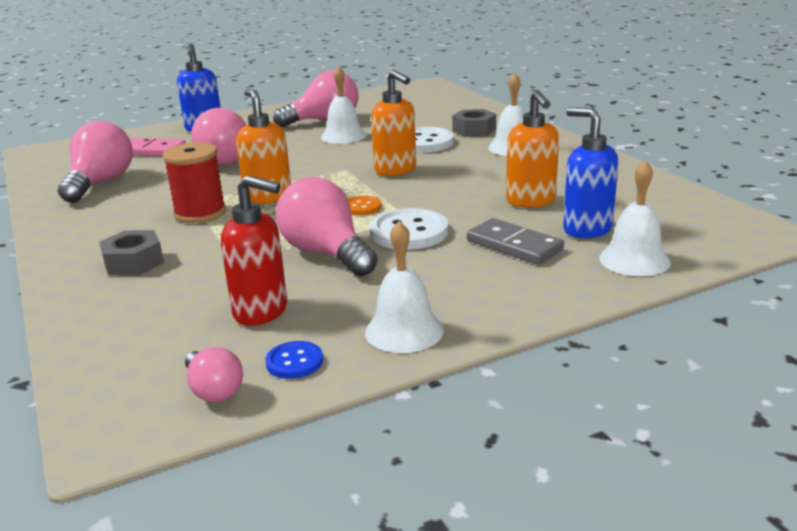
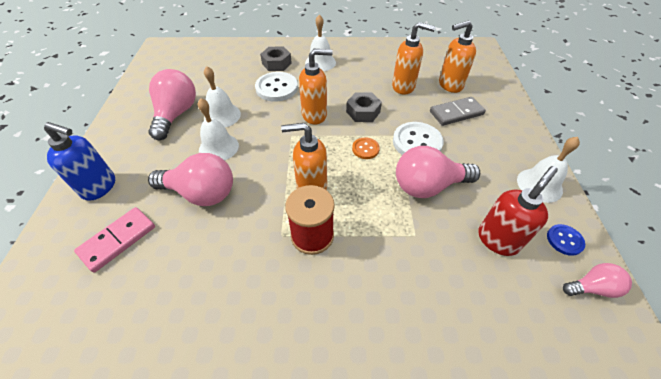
camera: 65 degrees left, 25 degrees up
(100, 183) = (172, 299): pink light bulb -> none
(133, 262) = (385, 300): grey nut -> grey nut (363, 112)
(586, 229) = (450, 85): blue soap dispenser -> orange soap dispenser
(634, 260) = (490, 87): white bell -> white bell (218, 147)

